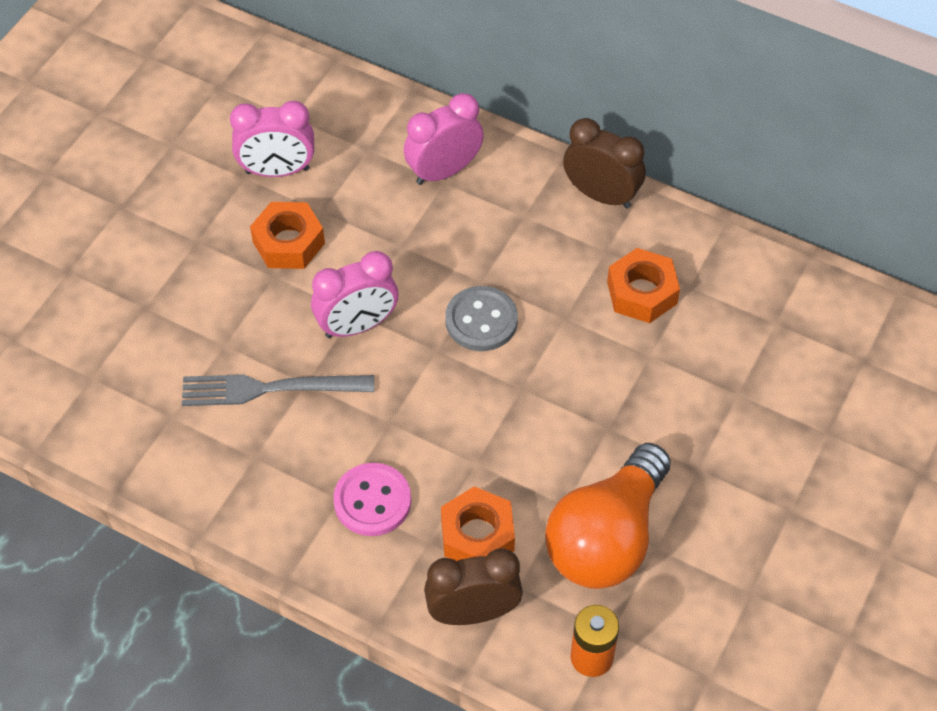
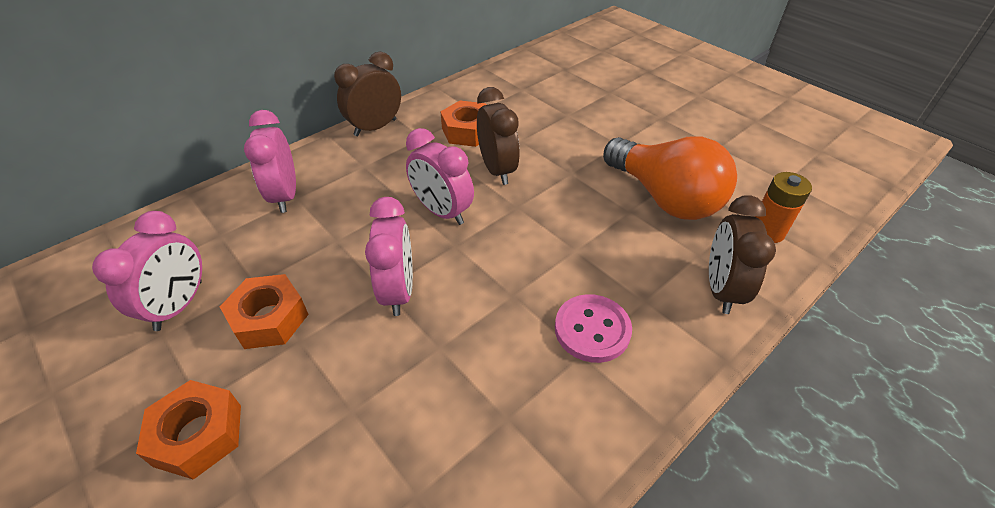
camera: 70 degrees left, 10 degrees down
(269, 388) = (429, 381): grey fork -> none
(477, 535) = (646, 267): orange nut -> orange nut (198, 435)
(481, 320) = (442, 212): grey button -> pink clock
(578, 349) = (497, 170): none -> brown clock

